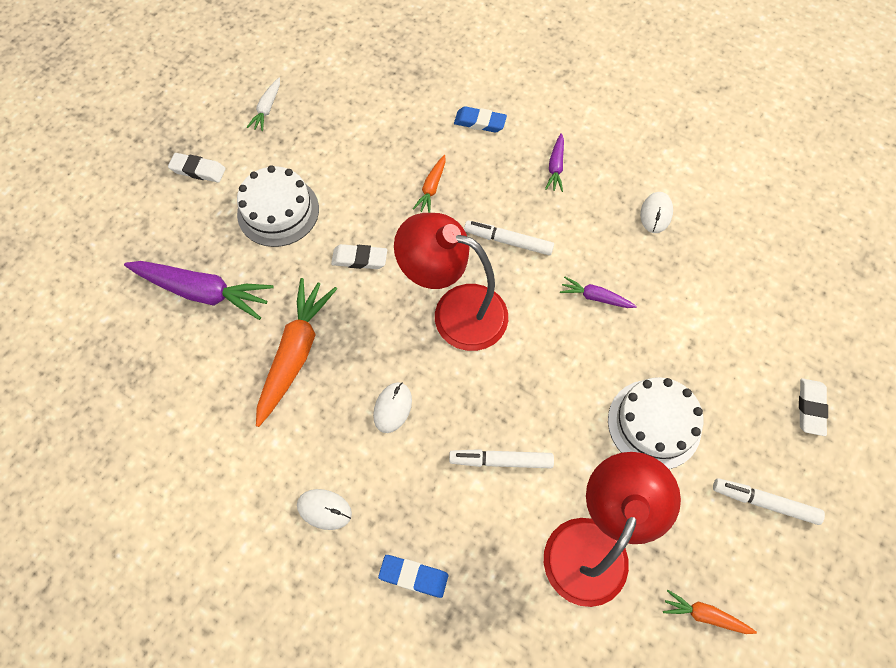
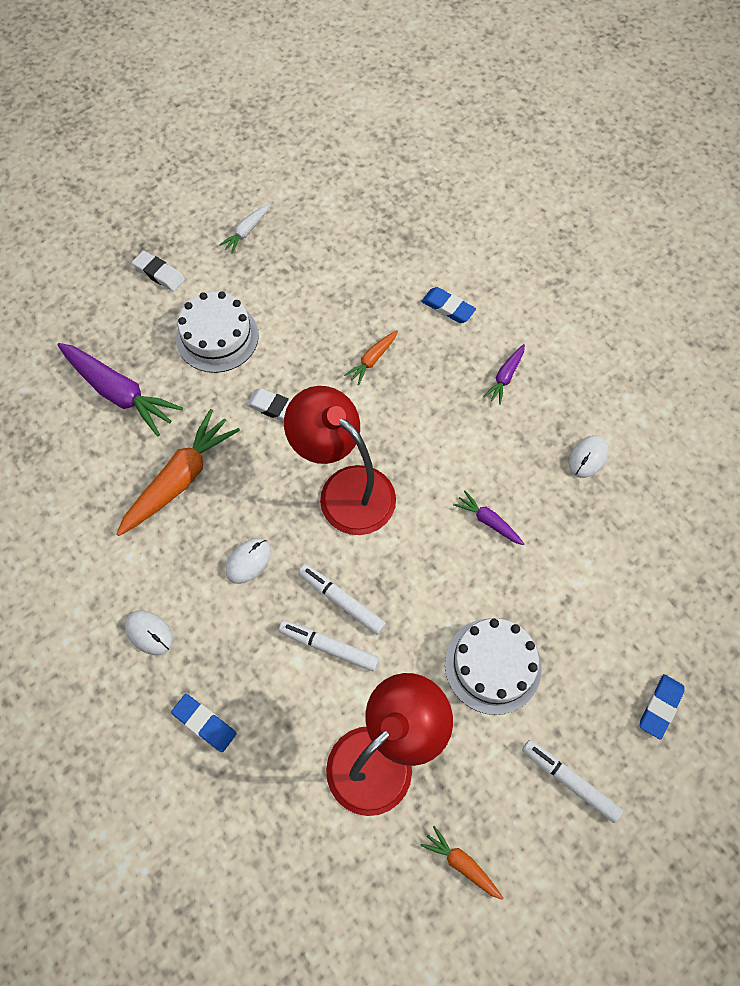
camera: 20 degrees right, 0 degrees up
(508, 241) = (425, 437): white marker -> white marker (341, 601)
(810, 408) = (660, 707): white eraser -> blue eraser

